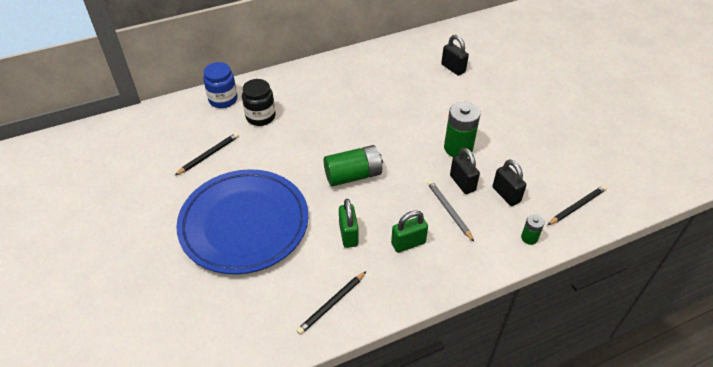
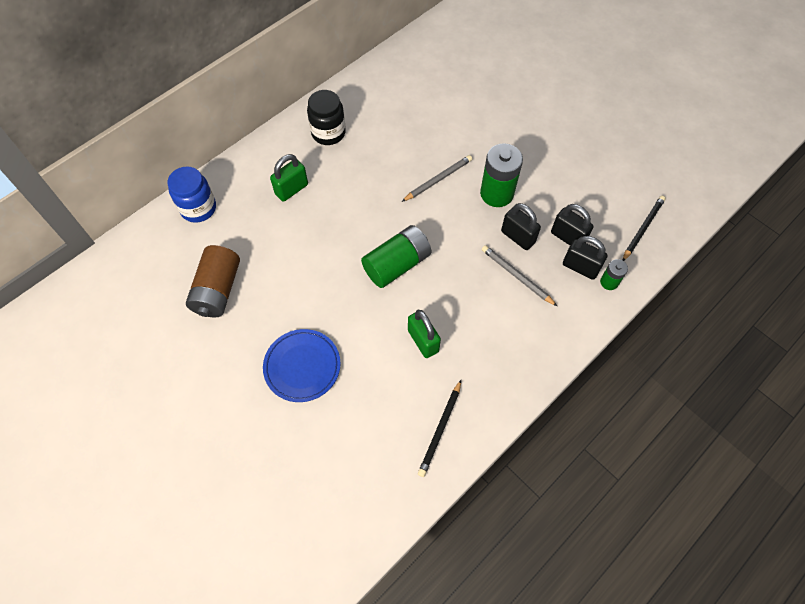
camera: 20 degrees left, 15 degrees up
(209, 155) = (217, 290): black pencil -> brown battery
(244, 224) = (302, 366): blue plate -> blue plate, size x0.50
(260, 117) = (255, 219): black jar -> black jar (328, 133)
(408, 243) = (490, 330): green padlock -> green padlock (291, 189)
(414, 126) = (438, 180): none -> grey pencil
(453, 68) = (451, 87): black padlock -> black padlock (580, 267)

